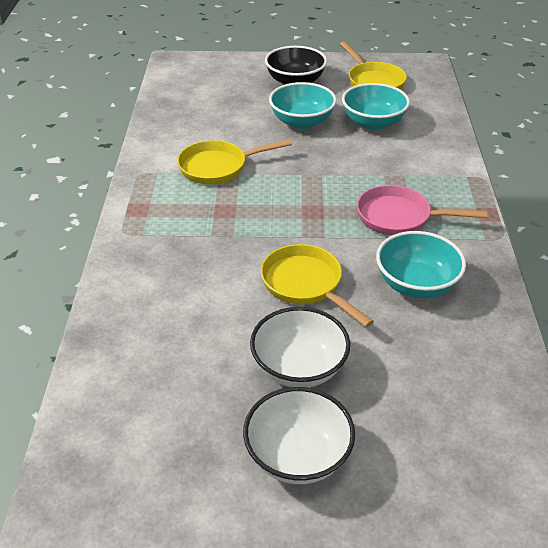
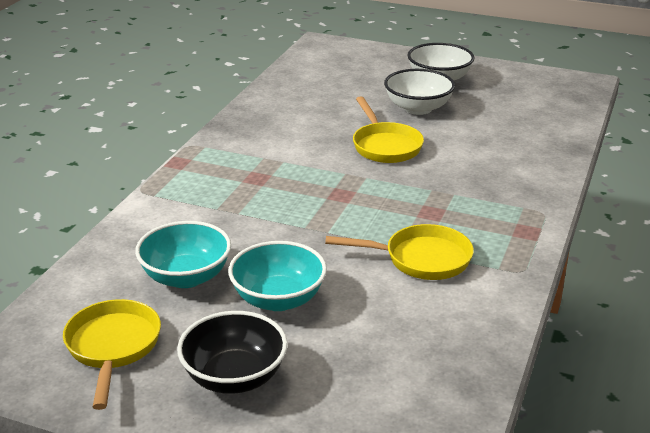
camera: 160 degrees left, 10 degrees down
(399, 217) = (262, 174): pink pan -> none
(416, 284) = (295, 131): turquoise bowl -> none

